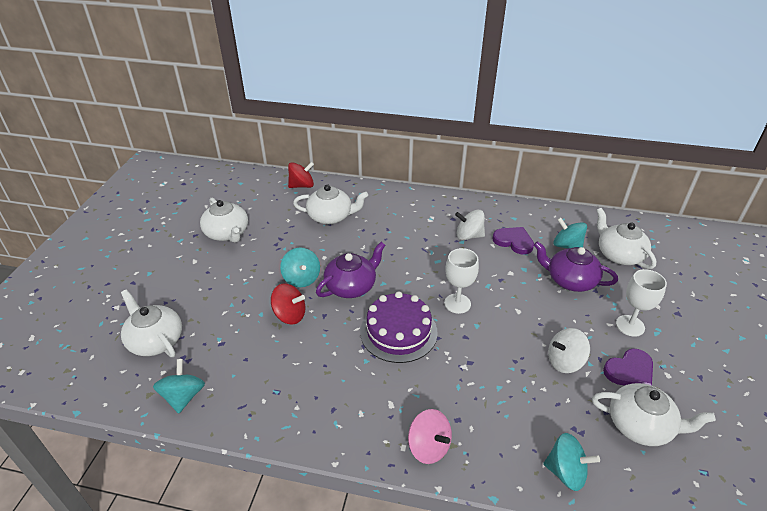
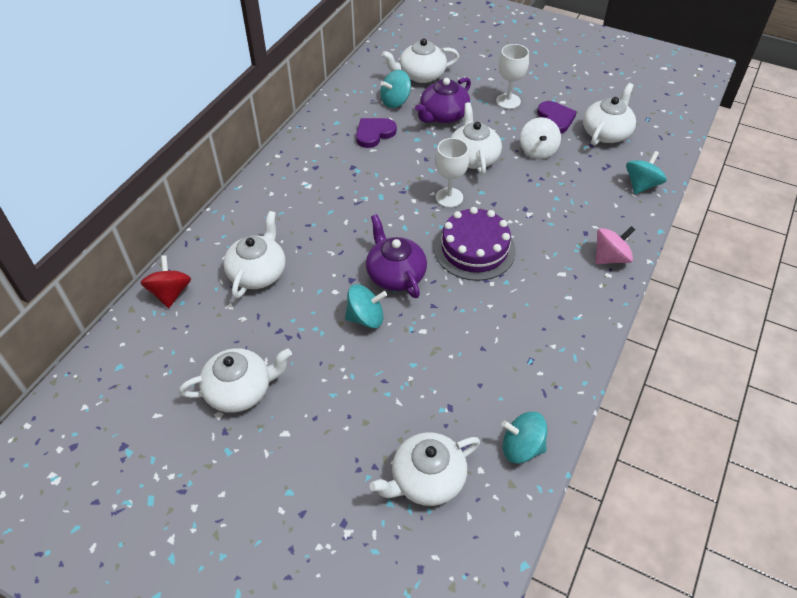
camera: 75 degrees left, 10 degrees up
(290, 315) = (424, 336): red spinning top -> none
(469, 236) = (350, 162): white spinning top -> none
(522, 311) = (473, 157): none -> white teapot

